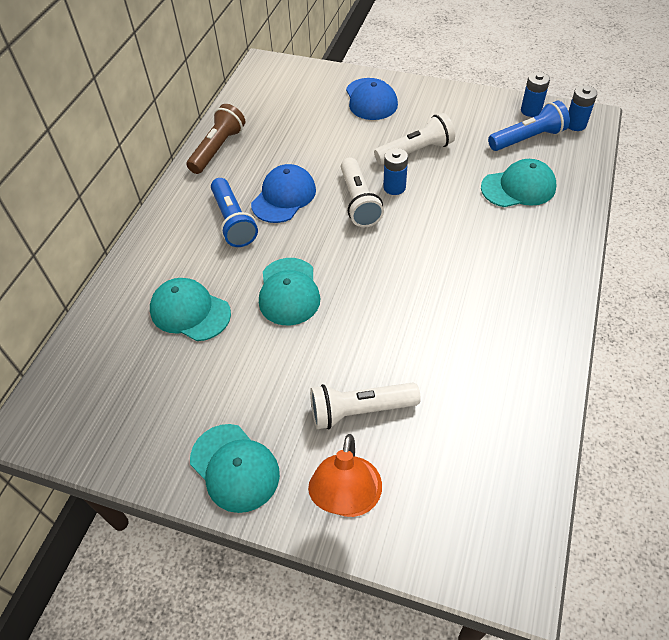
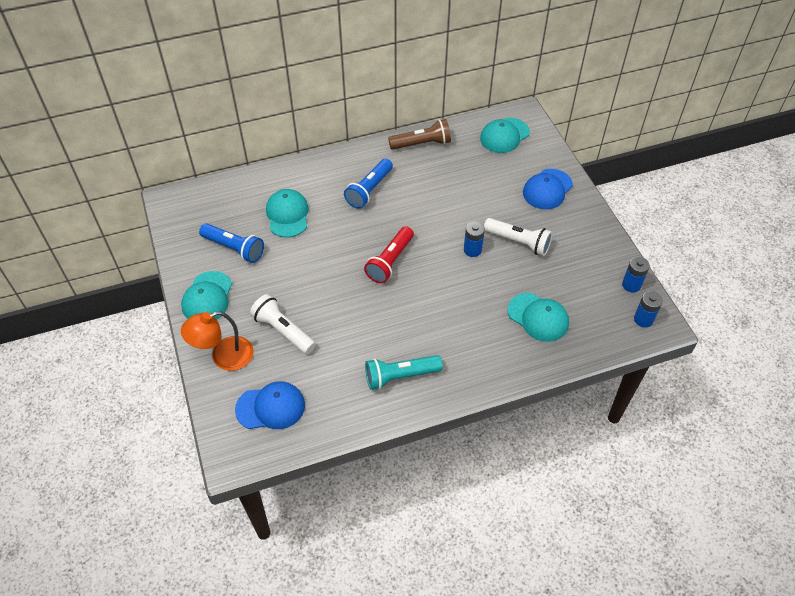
camera: 50 degrees right, 0 degrees up
(284, 197) = (411, 200): blue cap -> blue cap (270, 407)
(289, 291) = (339, 249): turquoise cap -> turquoise cap (504, 135)
(348, 257) = (390, 261): none -> red flashlight
(359, 202) = (442, 239): white flashlight -> none
(512, 333) = (400, 376): none -> turquoise flashlight
(527, 138) = (596, 298): blue flashlight -> blue flashlight (234, 248)

